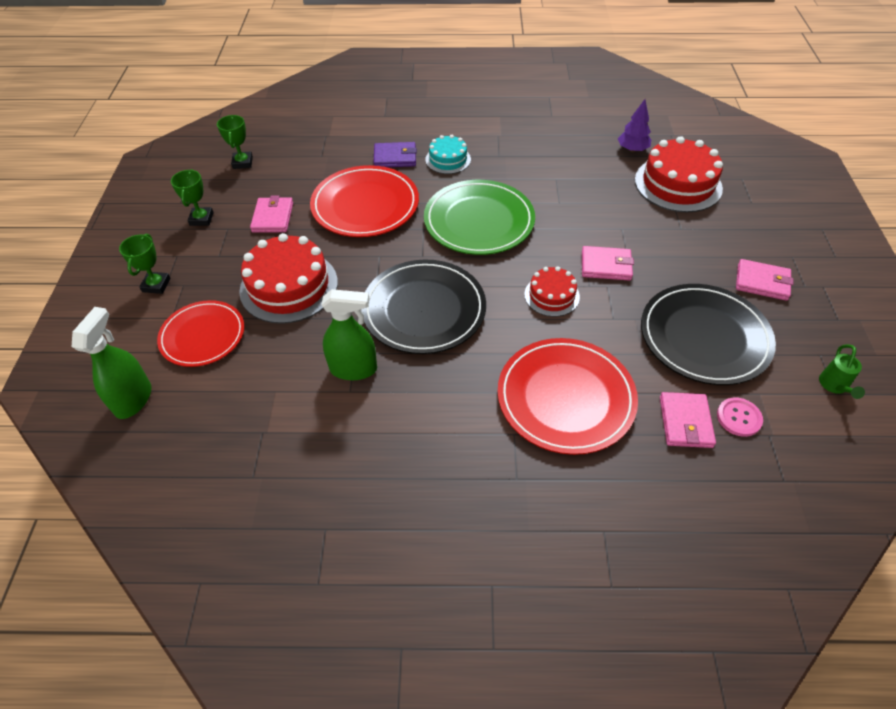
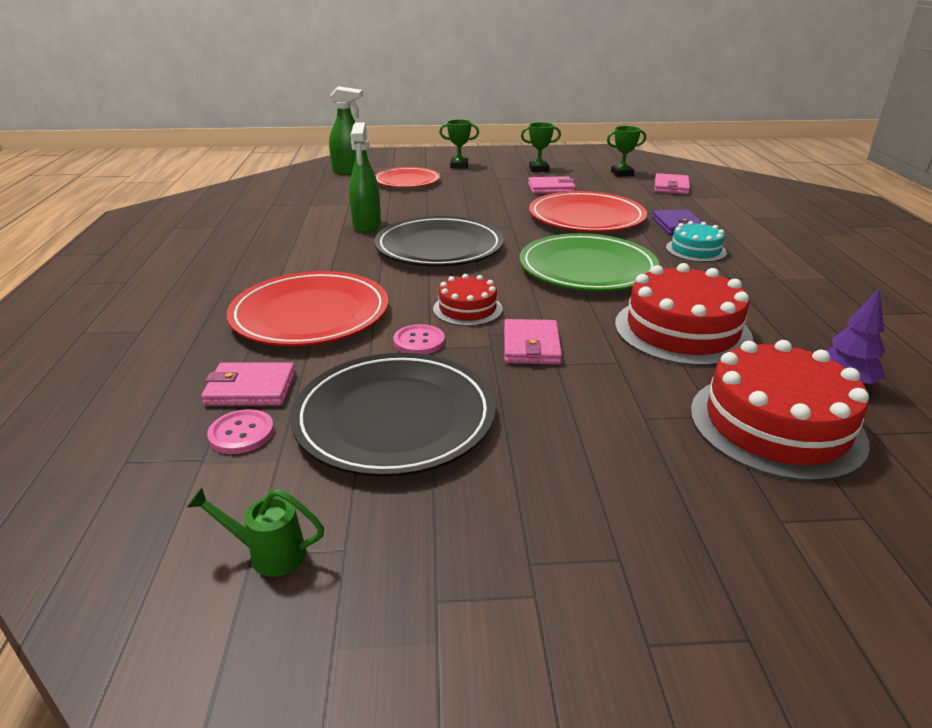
camera: 85 degrees right, 20 degrees down
(289, 286) = (464, 199): red cake -> red cake (682, 330)
(605, 325) = (419, 341): none -> pink button
(762, 282) = (529, 499): pink wallet -> pink wallet (671, 187)

